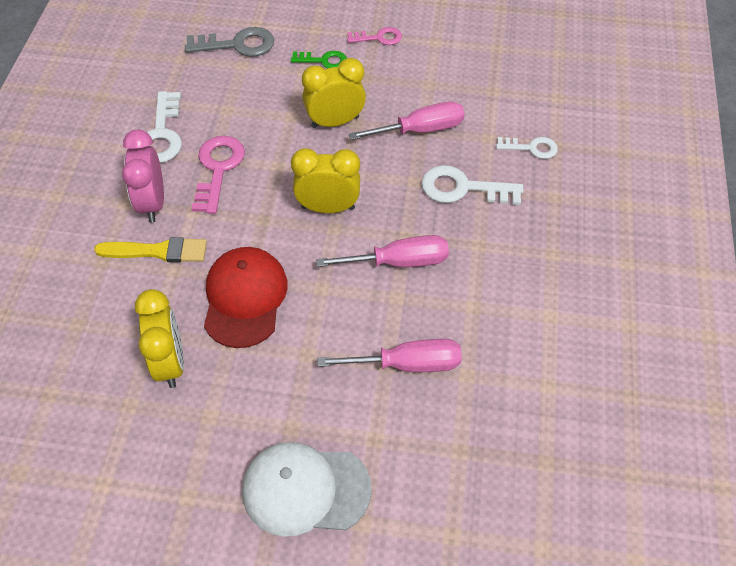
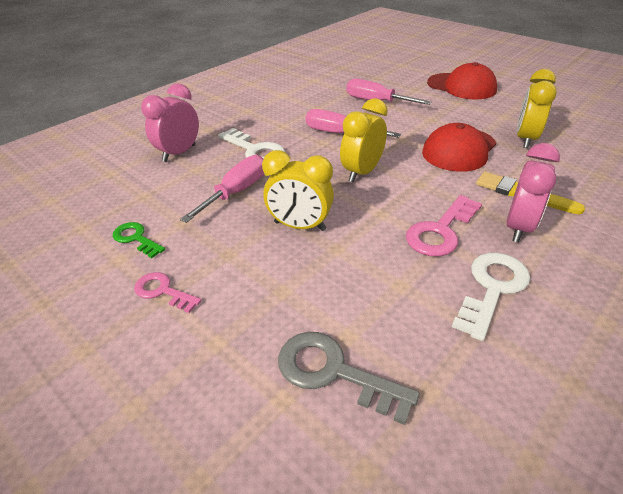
camera: 145 degrees left, 15 degrees down
(305, 489) = (461, 86): white cap -> red cap
(323, 61) = (249, 293): green key -> green key (136, 238)
(328, 208) = (362, 172): yellow clock -> yellow clock turned 90 degrees clockwise
(420, 130) = (237, 192): pink screwdriver -> pink screwdriver turned 105 degrees clockwise
(531, 148) = (179, 153): white key -> pink clock

